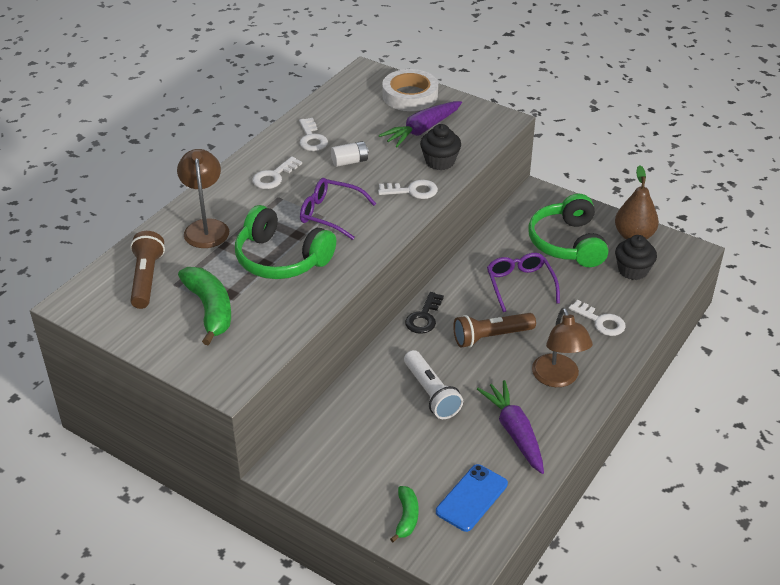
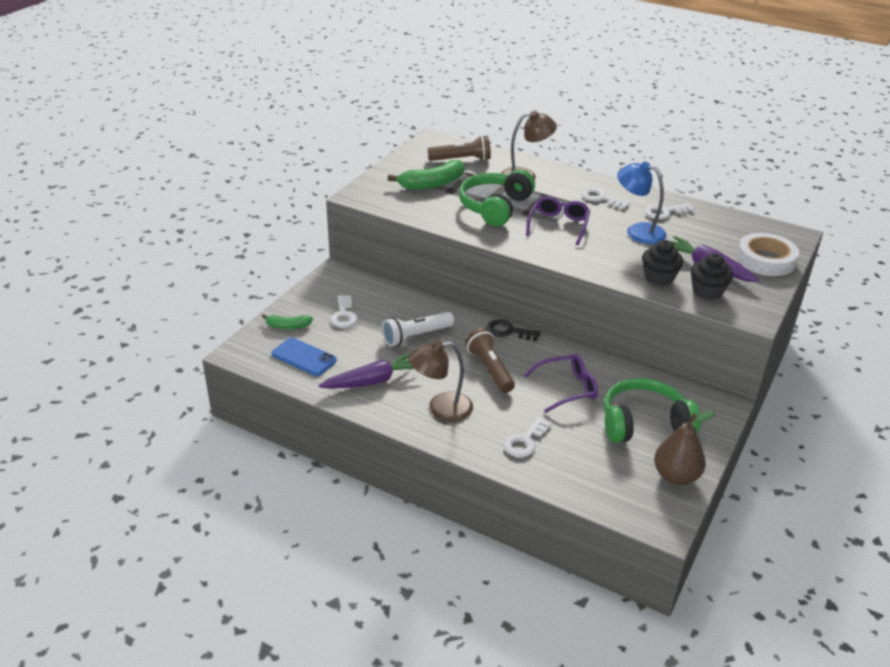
camera: 85 degrees right, 5 degrees down
(349, 161) = (638, 231): white battery -> blue lamp
(412, 191) = (606, 263): white key -> white key (344, 315)
(632, 270) = (613, 471): black cupcake -> black cupcake (707, 291)

